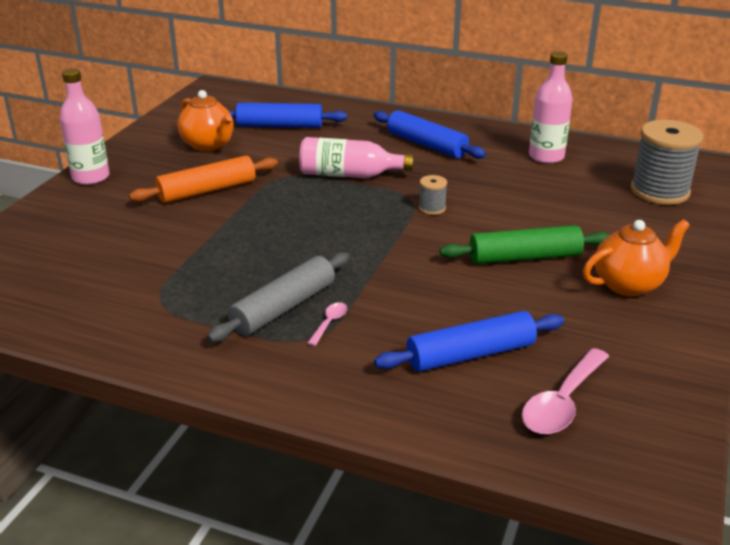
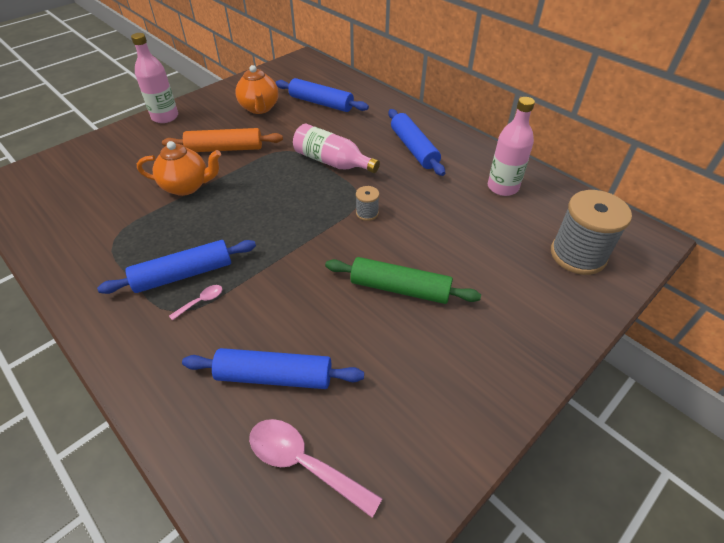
camera: 25 degrees right, 15 degrees up
(283, 307) = (183, 274): grey rolling pin -> blue rolling pin
(562, 403) = (303, 463): pink spoon -> pink spoon turned 60 degrees clockwise
(629, 284) = (467, 351): orange teapot -> orange teapot (187, 186)

